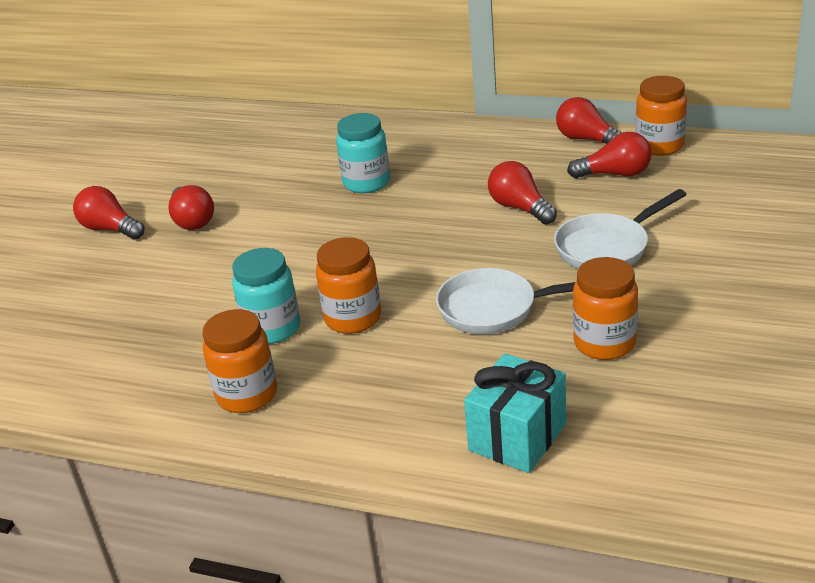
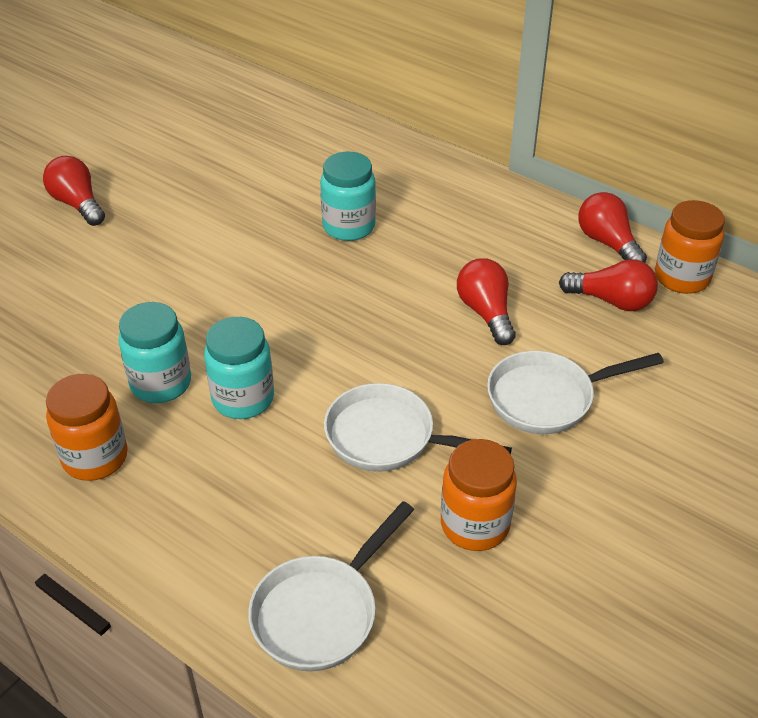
camera: 15 degrees right, 10 degrees up
(192, 220) = (158, 219): red light bulb -> none
(353, 318) = (243, 399): orange jar -> turquoise jar
(517, 437) = (321, 612): turquoise gift -> white pan

